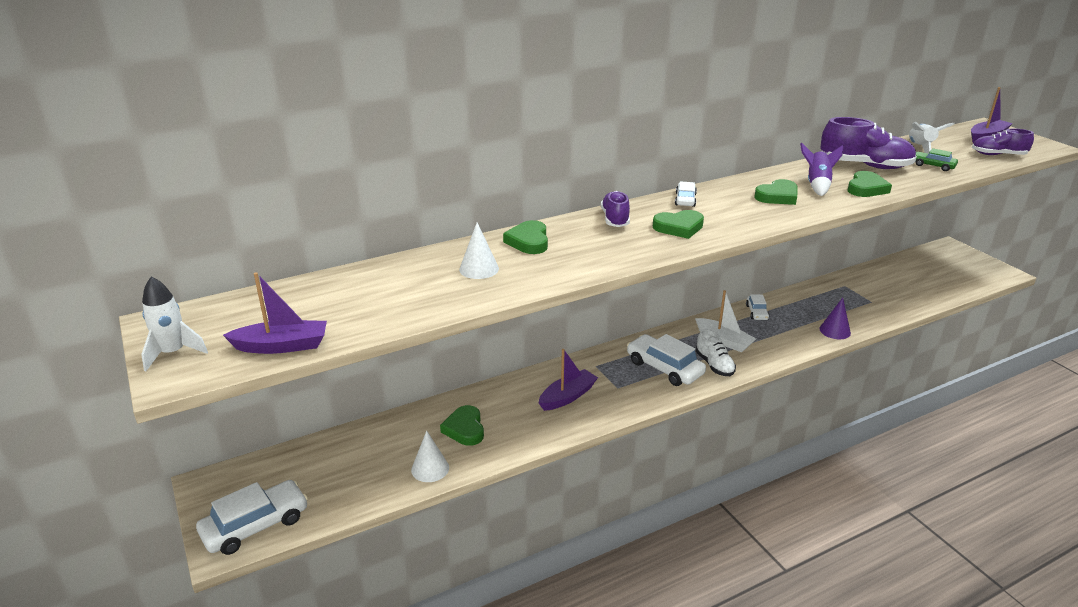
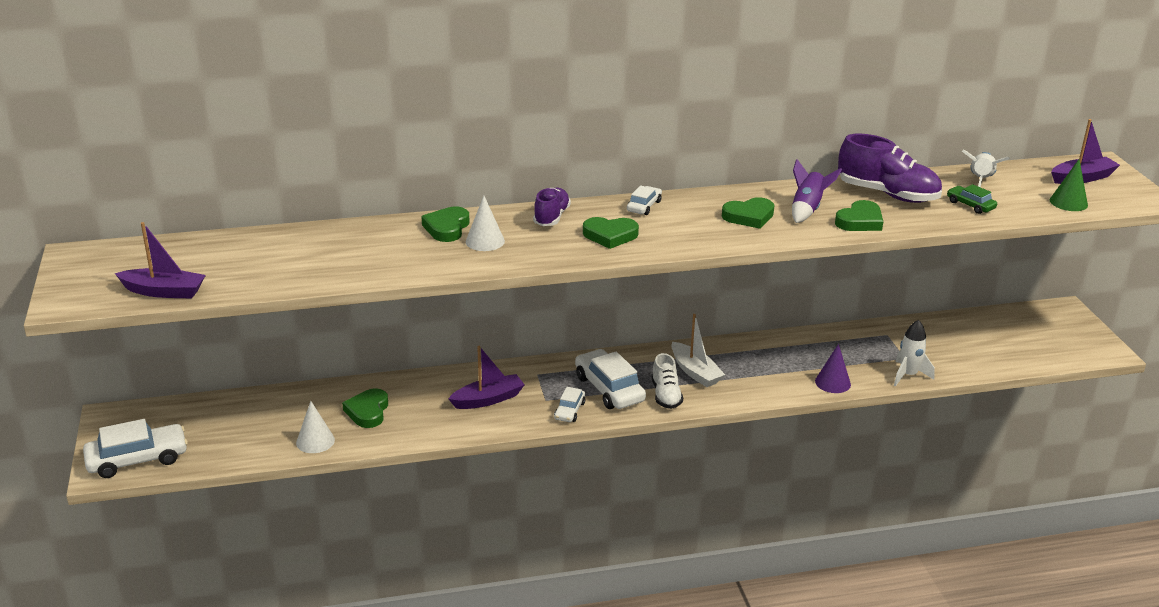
camera: 15 degrees right, 0 degrees up
(173, 353) = (74, 283): white rocket -> white rocket (908, 375)
(479, 269) = (379, 248): white cone -> white cone (485, 241)
(756, 312) = (756, 348): white car -> white car (569, 411)
(998, 155) = (1068, 202): purple shoe -> green cone

